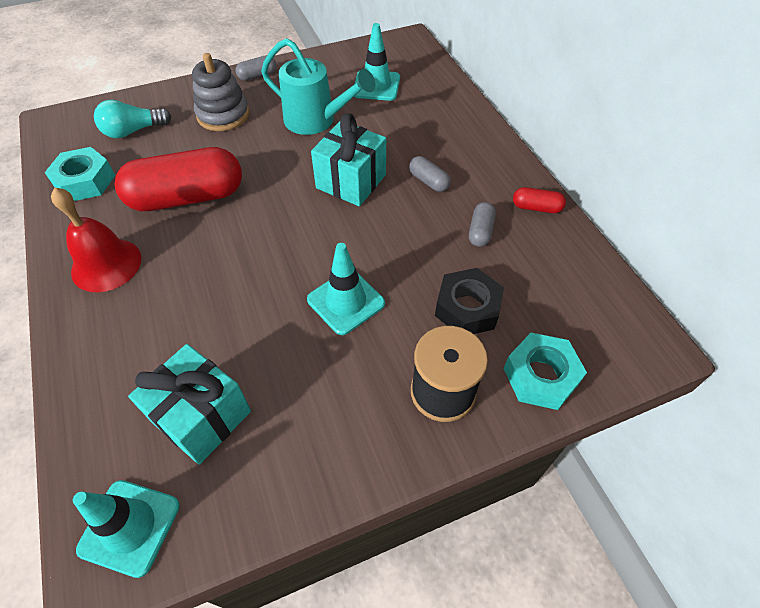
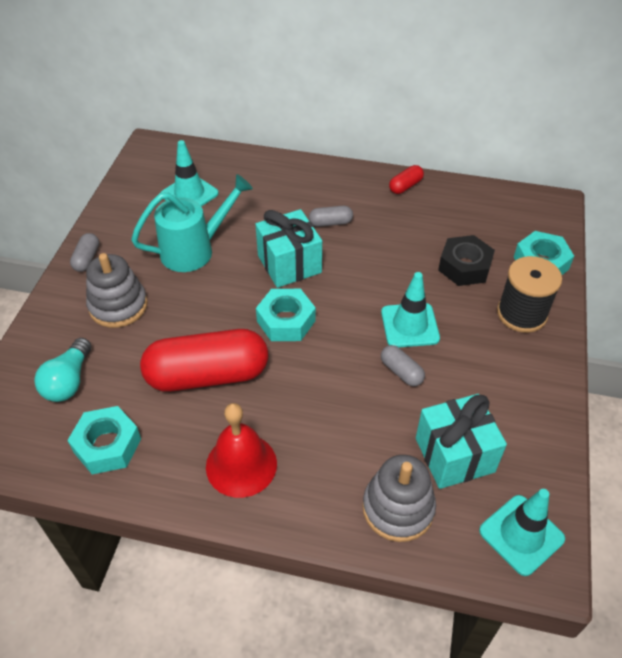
camera: 55 degrees left, 5 degrees down
(113, 398) = (398, 508): none -> grey stacking toy
(187, 197) = (208, 375): red capsule -> red capsule turned 60 degrees clockwise
(281, 213) = (286, 321): none -> turquoise nut
(480, 231) = (403, 224): grey capsule -> grey capsule (401, 372)

